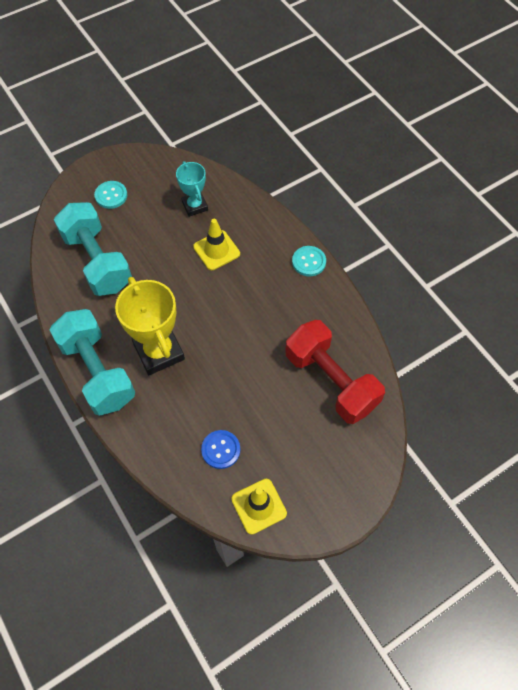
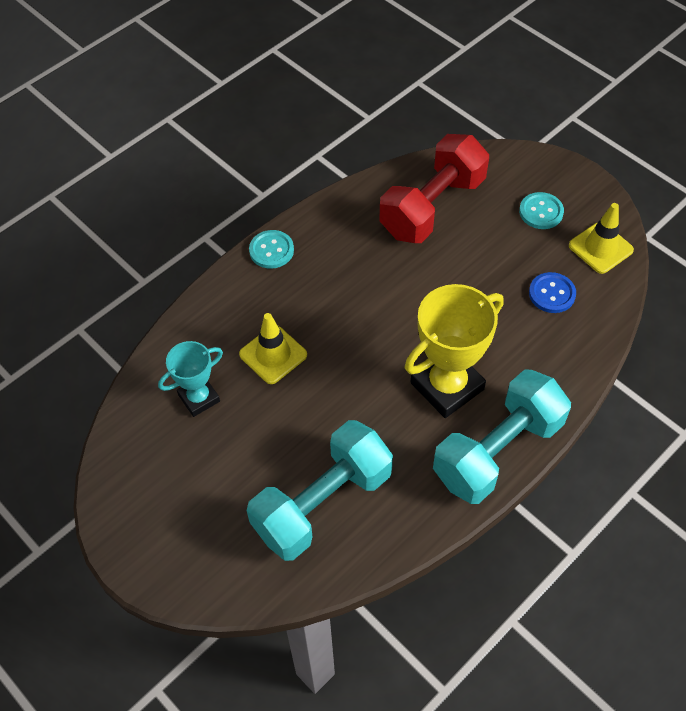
camera: 100 degrees left, 5 degrees down
(111, 195) = (194, 520): turquoise button -> turquoise button (541, 212)

